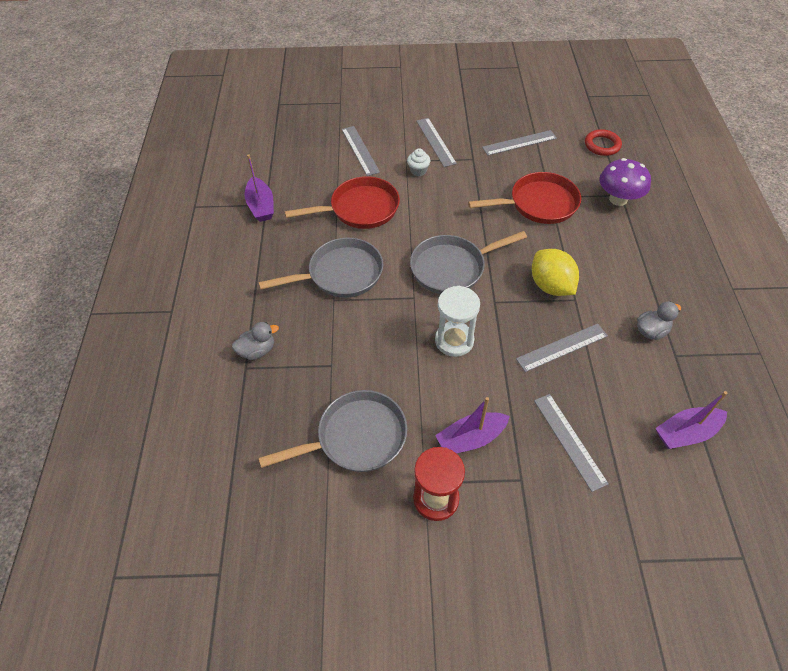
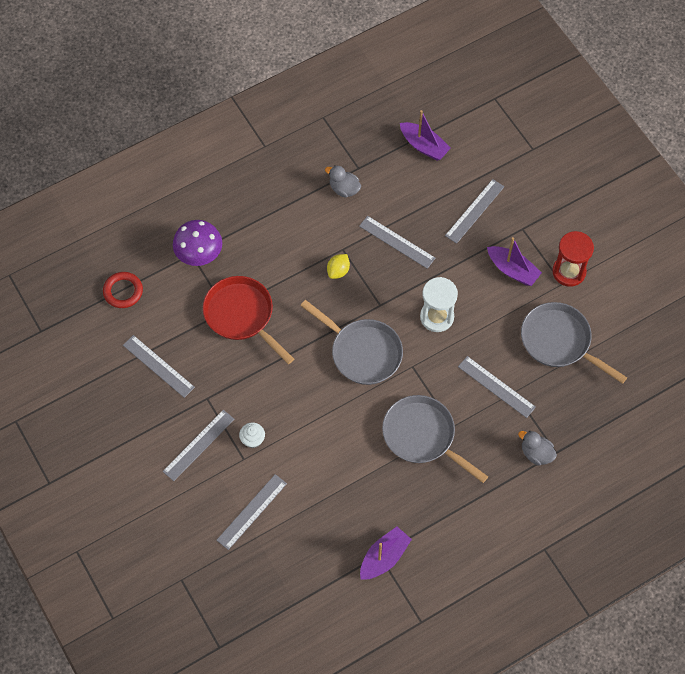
camera: 120 degrees left, 10 degrees up
(347, 353) = (496, 387): none -> grey ruler
(360, 209) = (335, 464): red pan -> none
(550, 286) = (338, 271): yellow lemon -> yellow lemon, size x0.56

